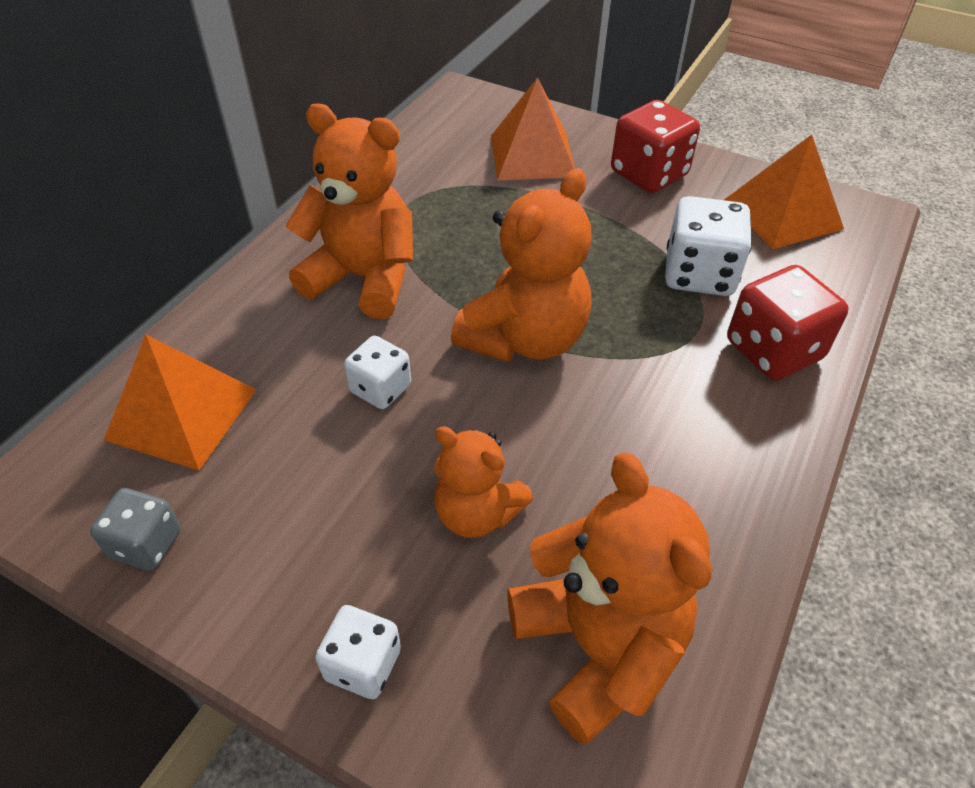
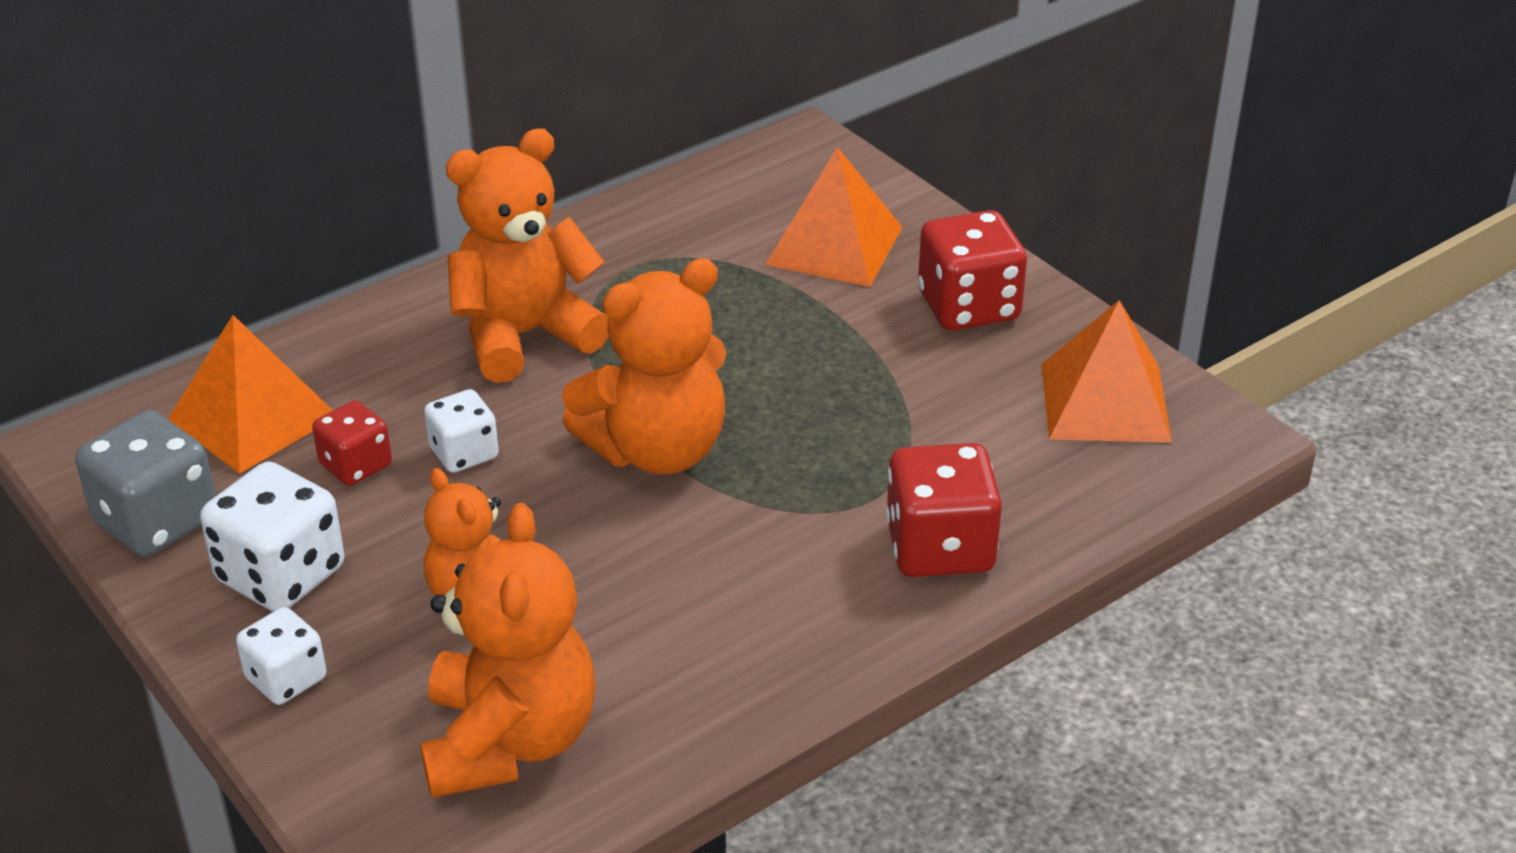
camera: 25 degrees right, 10 degrees down
(146, 544) = (157, 521): grey dice -> grey dice, size x1.65
(298, 429) = (356, 465): none -> red dice
(363, 278) = (524, 335): orange teddy bear -> orange teddy bear turned 75 degrees counterclockwise
(699, 274) = (925, 441): white dice -> white dice (281, 575)

